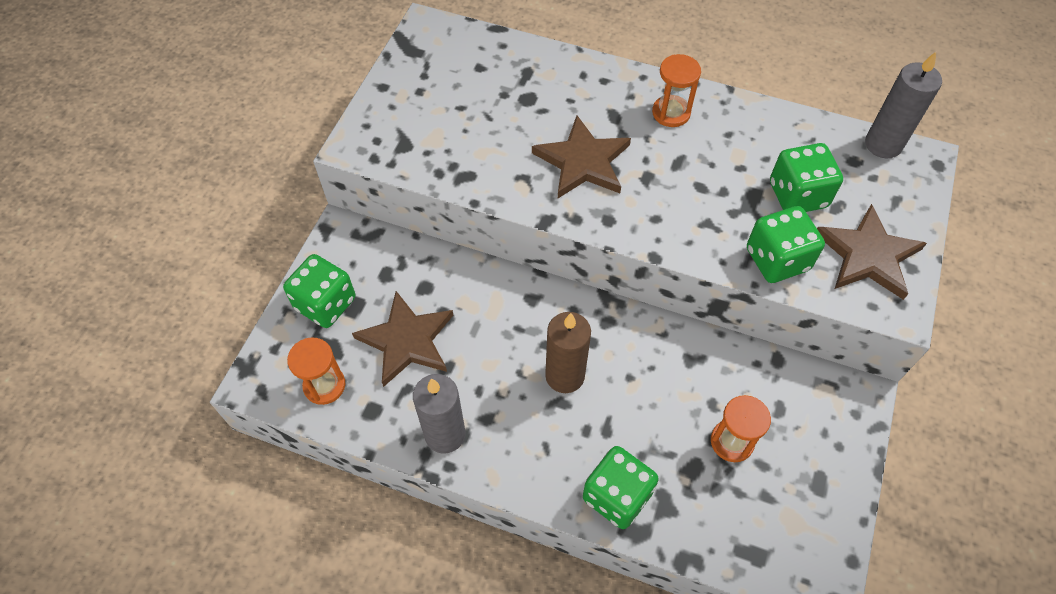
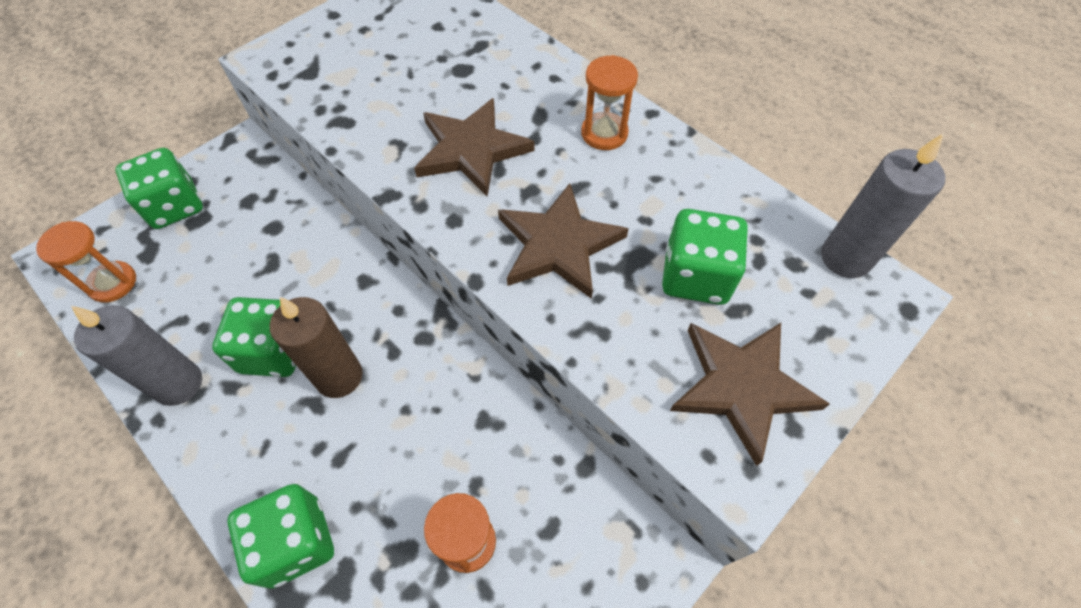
camera: 25 degrees right, 0 degrees up
(407, 340) = (217, 272): brown star -> brown star (559, 245)
(777, 259) = (619, 343): green dice -> green dice (274, 351)

